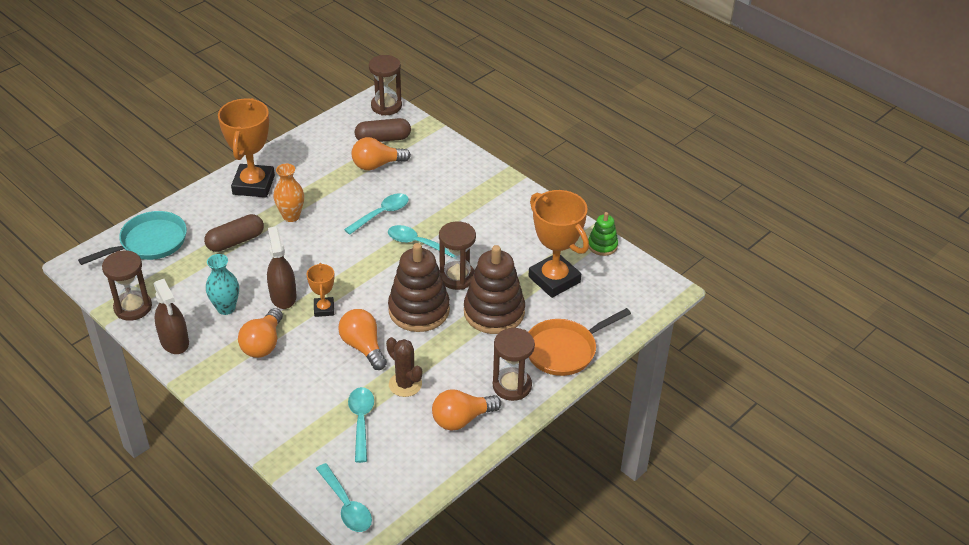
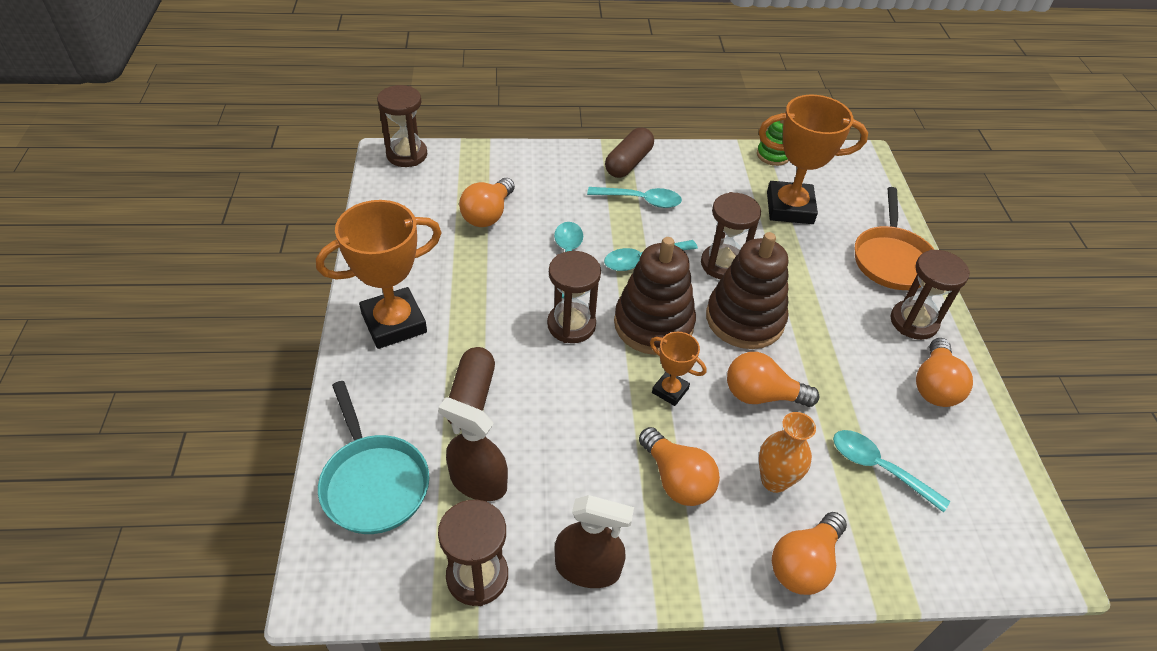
camera: 50 degrees left, 5 degrees up
(149, 242) = (373, 482): turquoise pan -> turquoise pan turned 150 degrees clockwise
(226, 308) = (579, 477): turquoise vase -> none
(254, 185) = (394, 323): orange trophy -> orange trophy turned 75 degrees counterclockwise
(258, 420) = (804, 564): none -> orange light bulb
(283, 296) = (613, 412): brown spray bottle -> brown spray bottle (478, 482)
(291, 216) = (487, 325): orange vase -> orange vase (774, 480)
(329, 246) = (571, 325): none -> brown hourglass
(346, 505) = (1006, 563): turquoise spoon -> turquoise spoon (641, 200)
(383, 139) = (454, 187): brown capsule -> brown capsule (628, 163)
(405, 384) = (849, 397): brown cactus -> none
(494, 312) = (798, 271): brown stacking toy -> brown stacking toy (653, 324)

